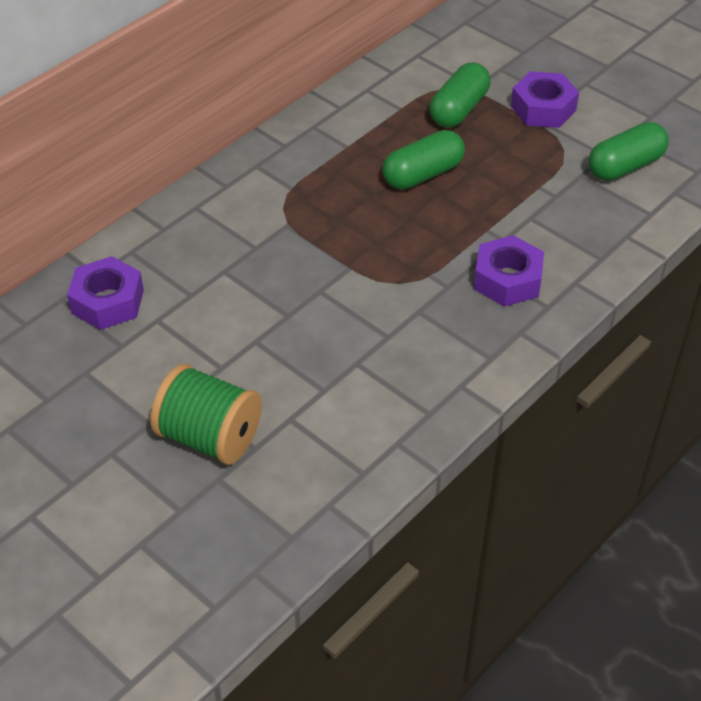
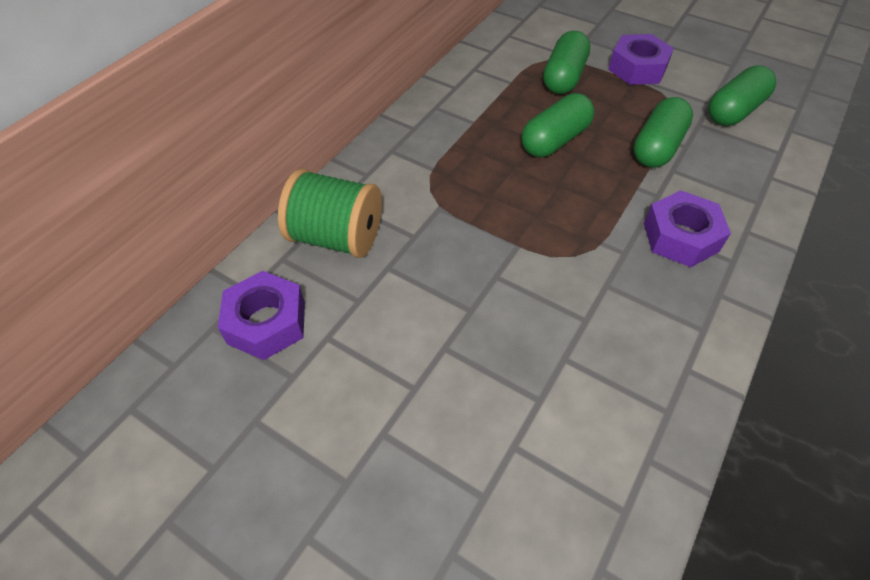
camera: 10 degrees left, 5 degrees up
(209, 437) = (425, 490): green spool -> green spool (336, 237)
(525, 193) = (657, 147): none -> green capsule

